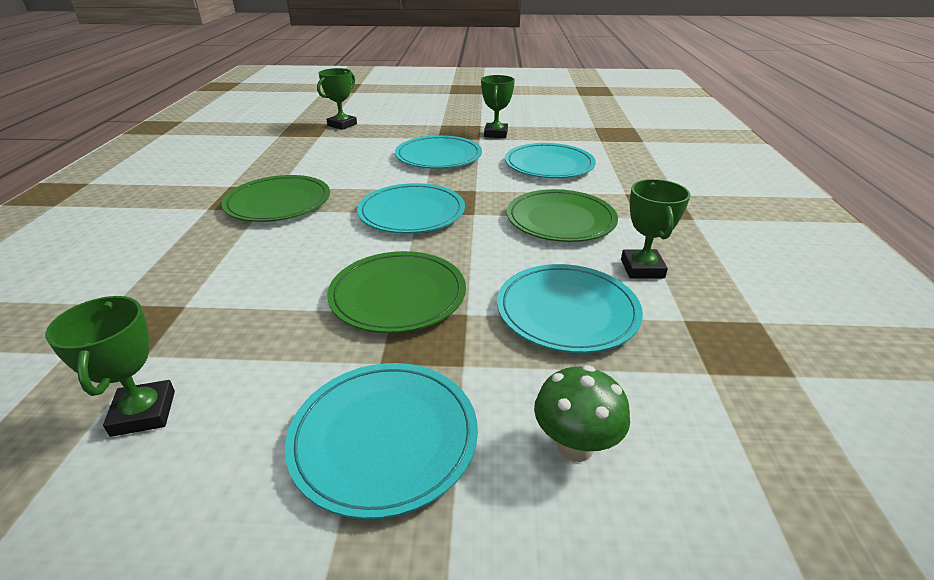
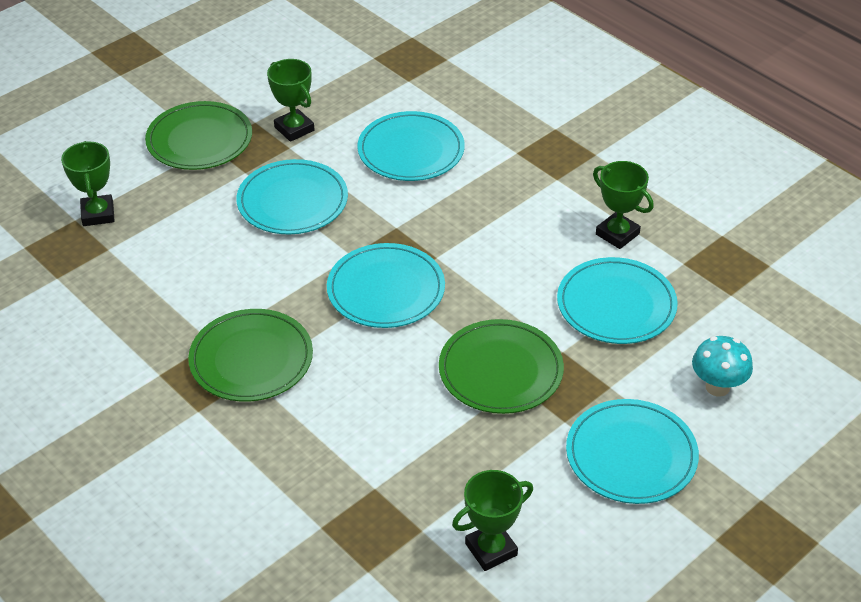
camera: 45 degrees left, 10 degrees up
(144, 413) = (491, 549): green trophy -> green trophy turned 60 degrees counterclockwise
(560, 220) = (508, 219): green plate -> green plate (199, 140)
(575, 446) = (717, 387): green mushroom -> turquoise mushroom

